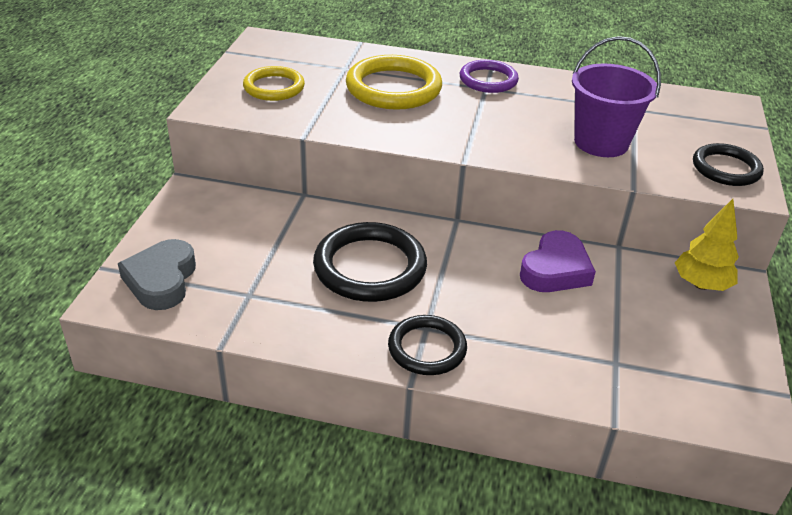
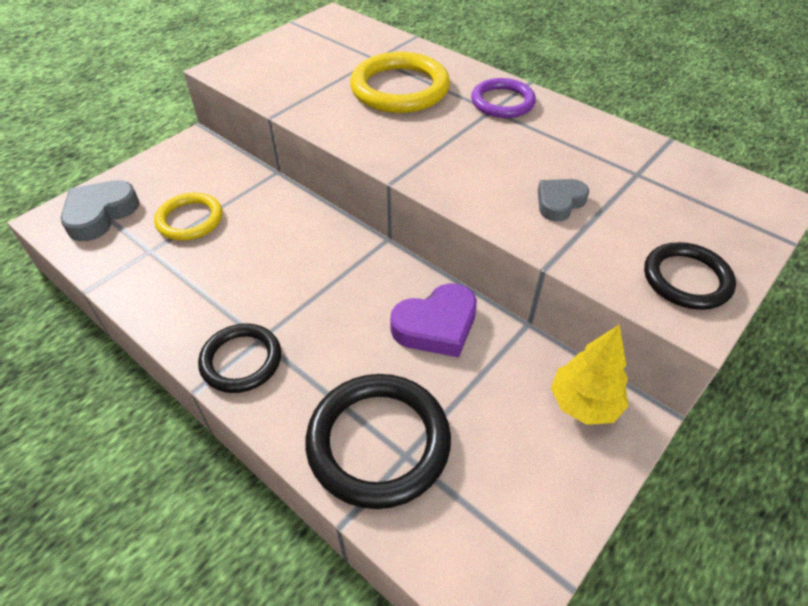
camera: 30 degrees right, 10 degrees up
(274, 87) = (295, 63): yellow ring -> yellow ring (190, 220)
(370, 267) = (267, 260): black ring -> black ring (378, 442)
(601, 142) = (559, 202): purple bucket -> grey heart

